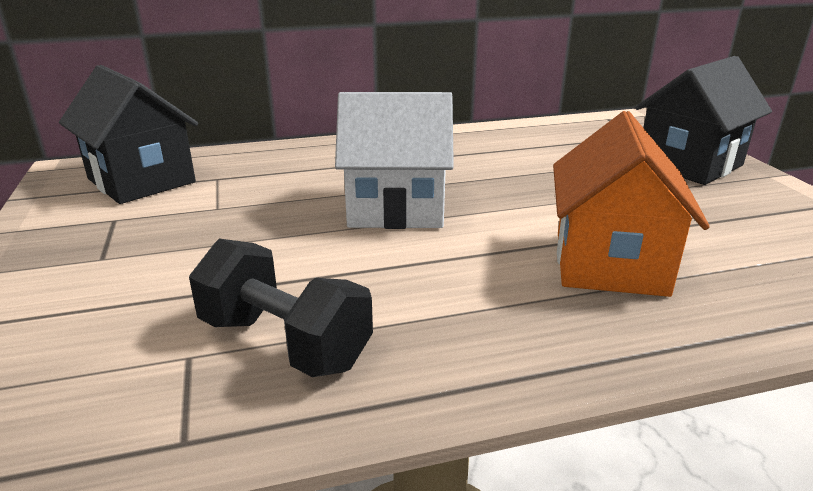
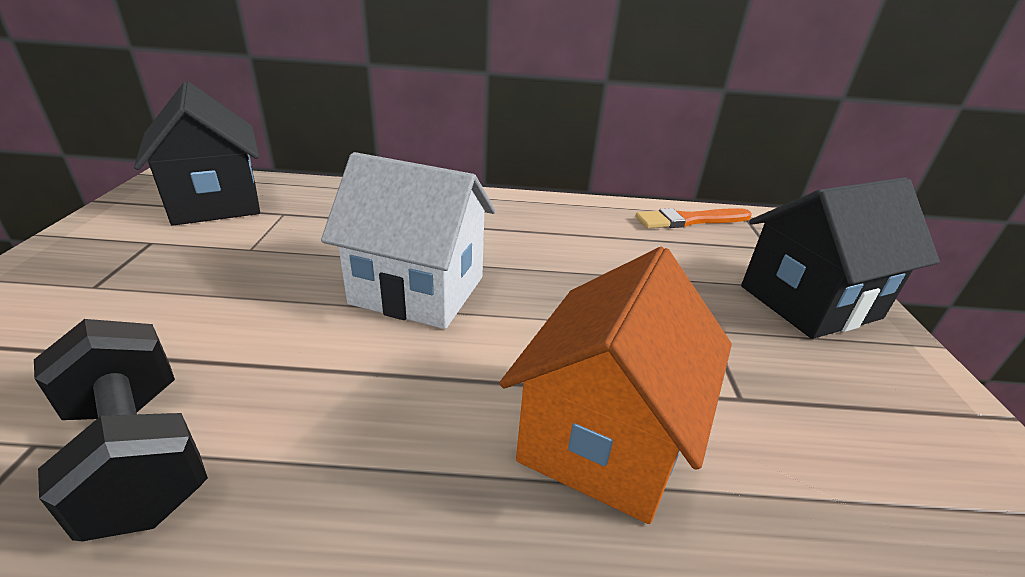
camera: 15 degrees right, 5 degrees up
(568, 128) = (690, 220): none -> orange brush

